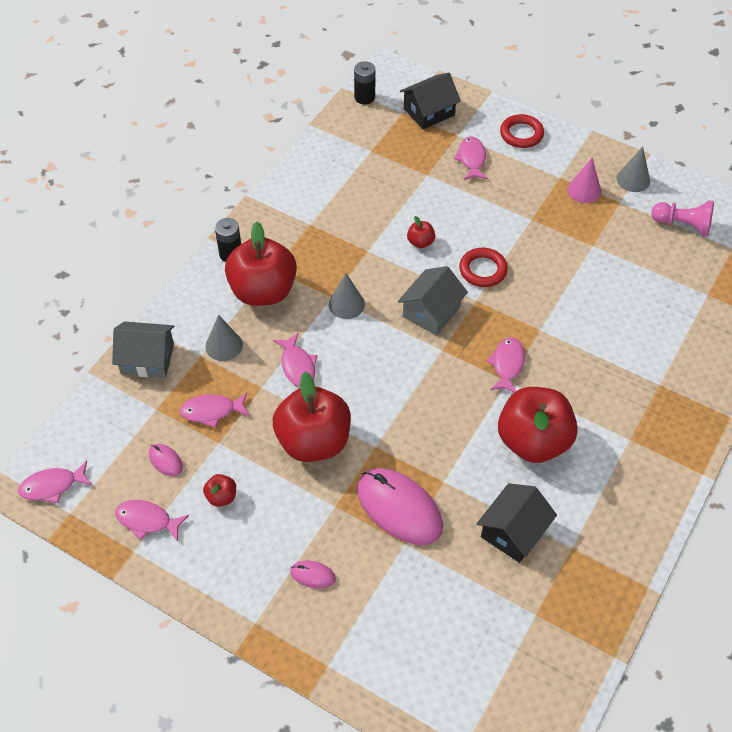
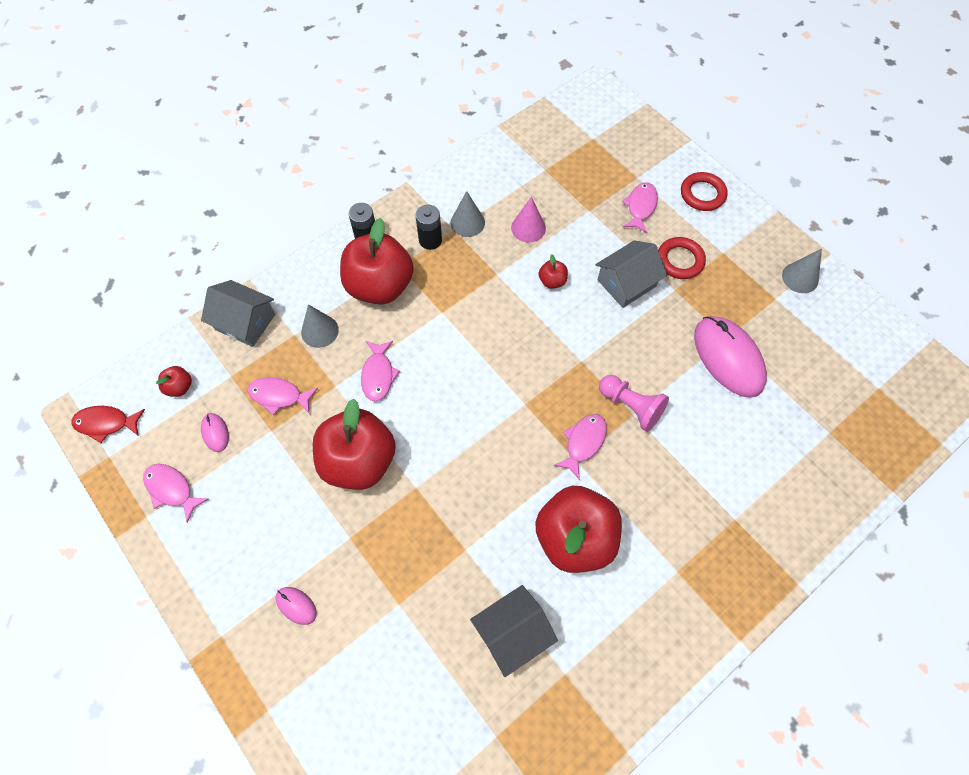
camera: 20 degrees right, 10 degrees up
(52, 486) = (106, 423): pink fish -> red fish
(221, 497) = (248, 489): red apple -> red apple (180, 387)
(346, 304) = (452, 324): grey cone -> grey cone (467, 222)
(364, 97) = (562, 112): black battery -> black battery (430, 240)
(399, 508) = (410, 563): pink mouse -> pink mouse (728, 358)
(429, 112) = (618, 145): black house -> none
(431, 311) = (531, 359): grey house -> grey house (626, 283)
(483, 270) = (602, 330): red ring -> red ring (680, 260)
(584, 190) = (743, 274): pink cone -> pink cone (528, 228)
(683, 225) = (834, 345): pink pawn -> pink pawn (631, 406)

